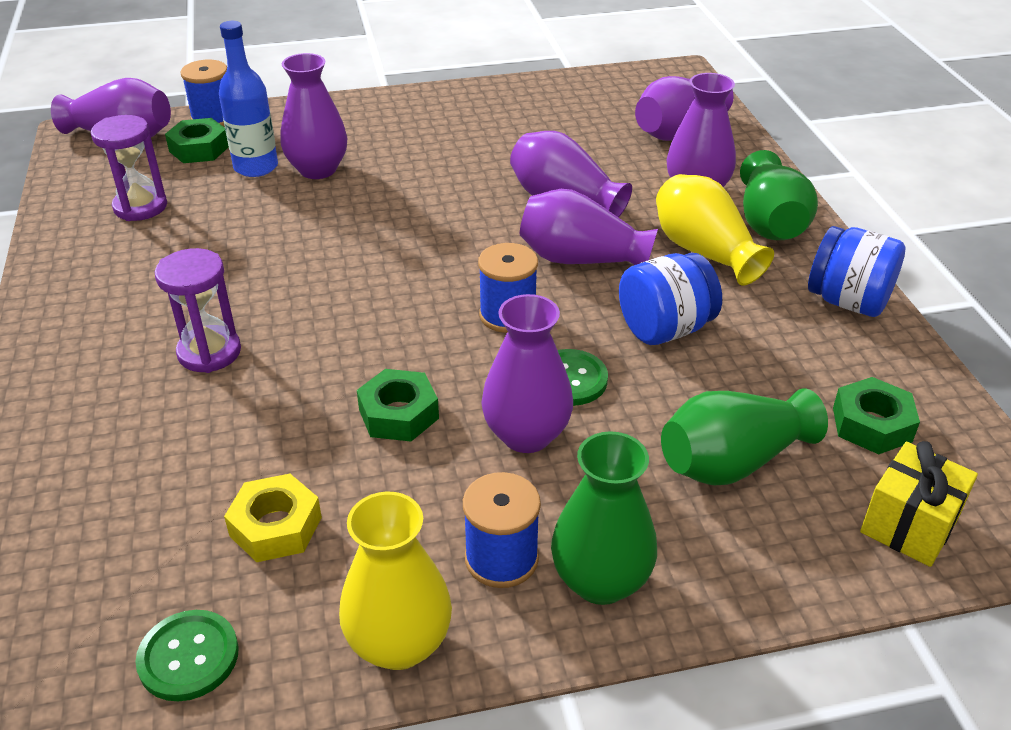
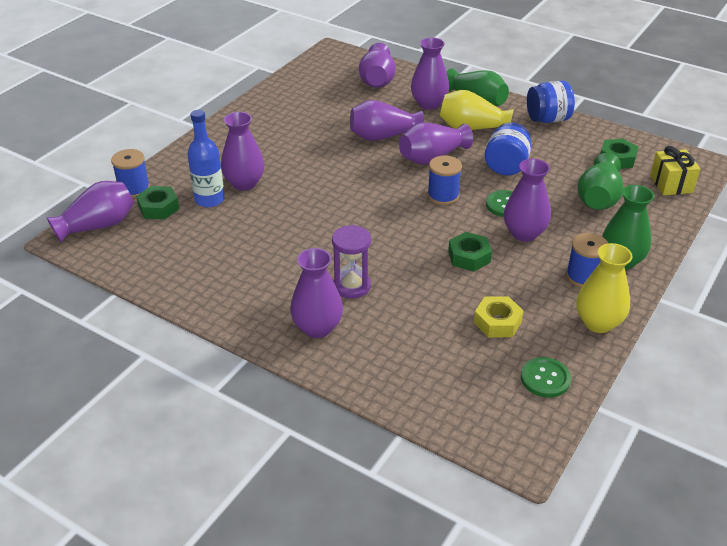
camera: 45 degrees left, 0 degrees up
(93, 373) = (317, 328): none -> purple vase
(140, 207) = (186, 251): purple hourglass -> none

